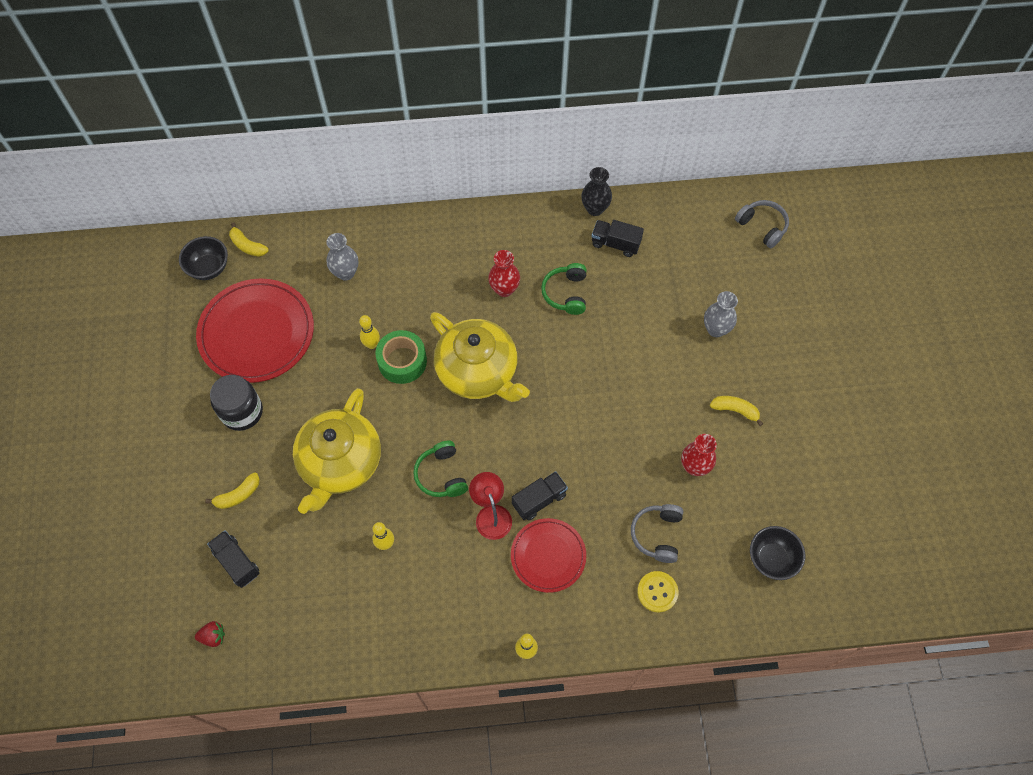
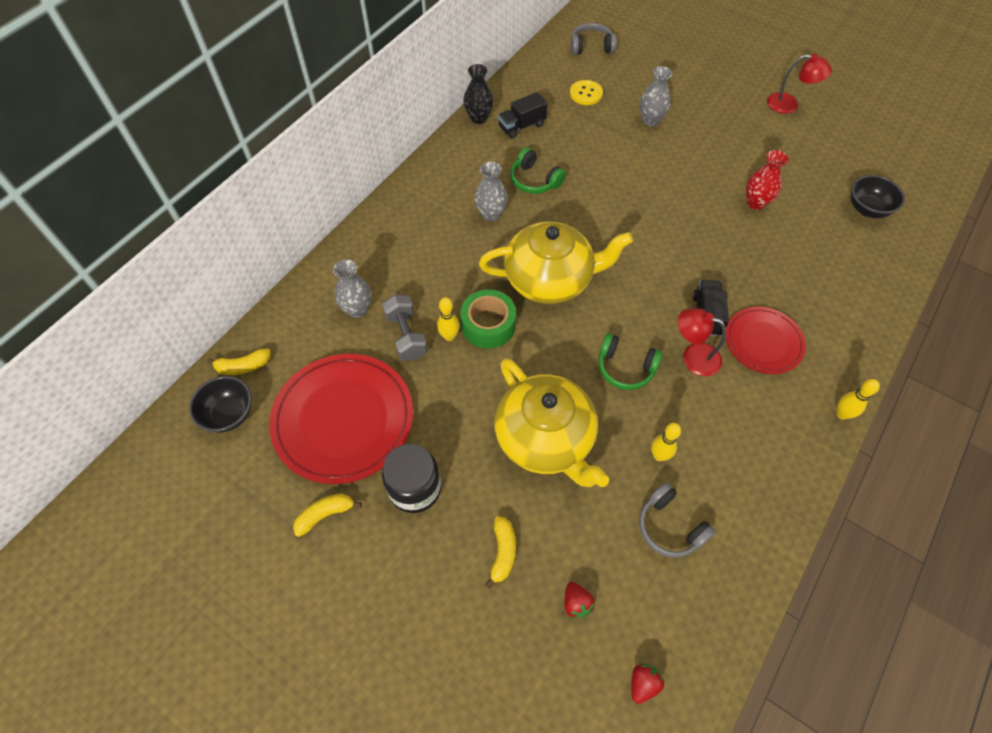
camera: 50 degrees left, 5 degrees down
(237, 562) = (576, 603): black truck -> red strawberry
(350, 318) = (406, 336): none -> grey dumbbell
(504, 289) = (491, 214): red vase -> grey vase
(657, 534) = (797, 261): grey headphones -> grey headphones (669, 527)
(657, 592) = (847, 292): yellow button -> yellow button (586, 94)
(735, 410) = (727, 152): yellow banana -> yellow banana (325, 514)
(847, 424) = (789, 105): none -> red lamp

